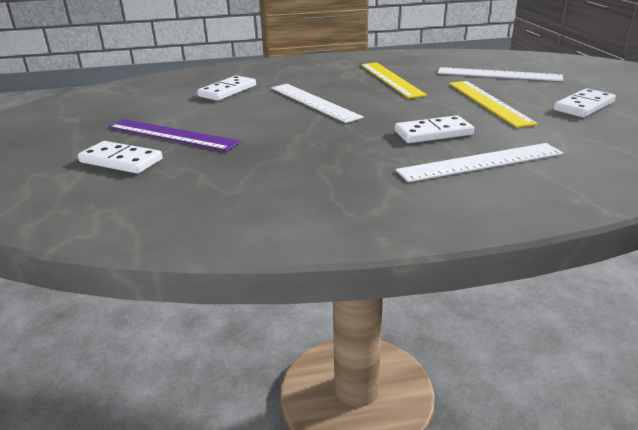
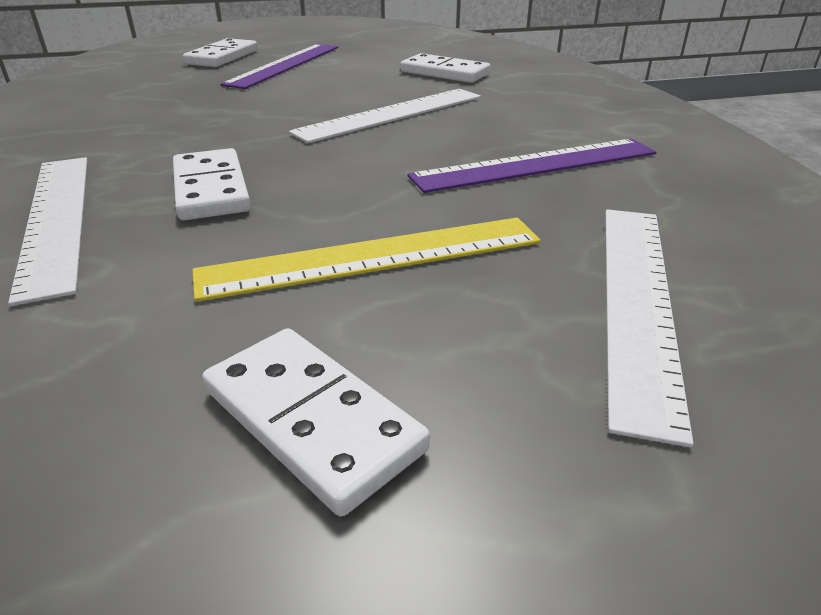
camera: 85 degrees right, 5 degrees up
(391, 79) = (536, 165): yellow ruler -> purple ruler

